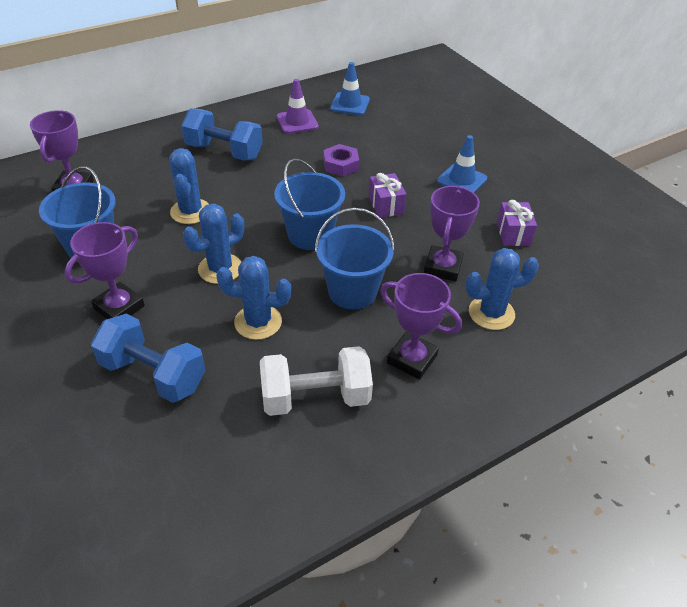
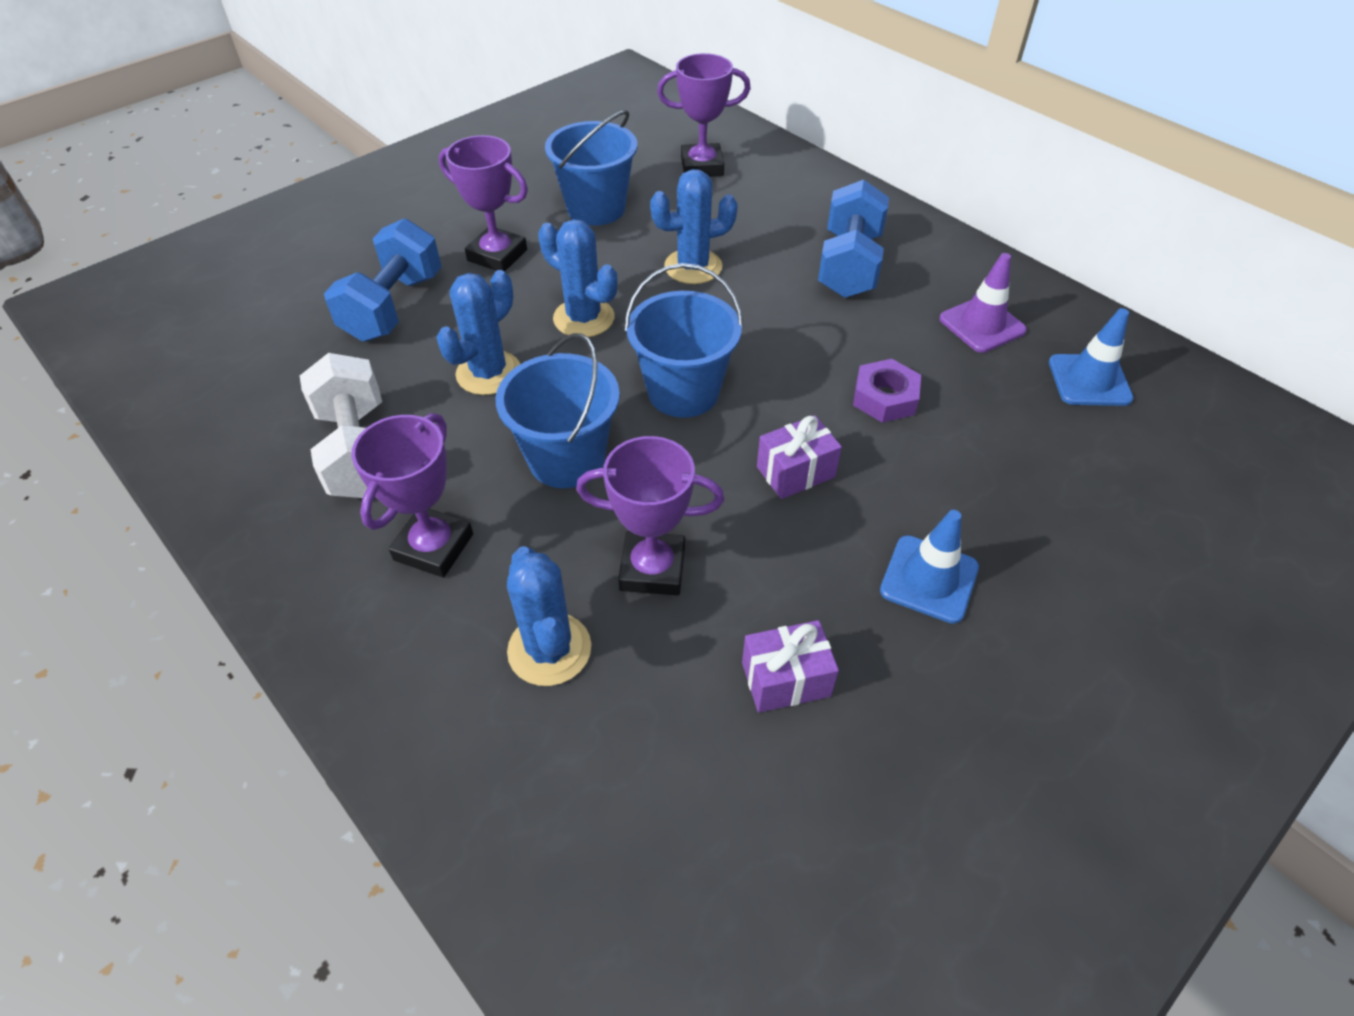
camera: 80 degrees right, 5 degrees up
(258, 322) = (488, 373): blue cactus -> blue cactus turned 45 degrees clockwise

